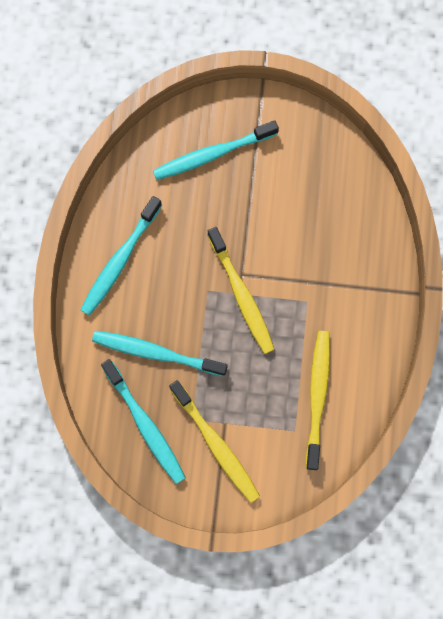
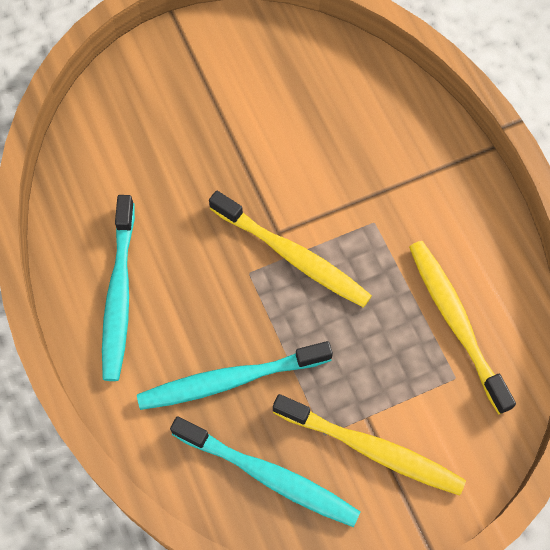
camera: 30 degrees left, 10 degrees down
(212, 154) = (161, 118): turquoise toothbrush -> none

